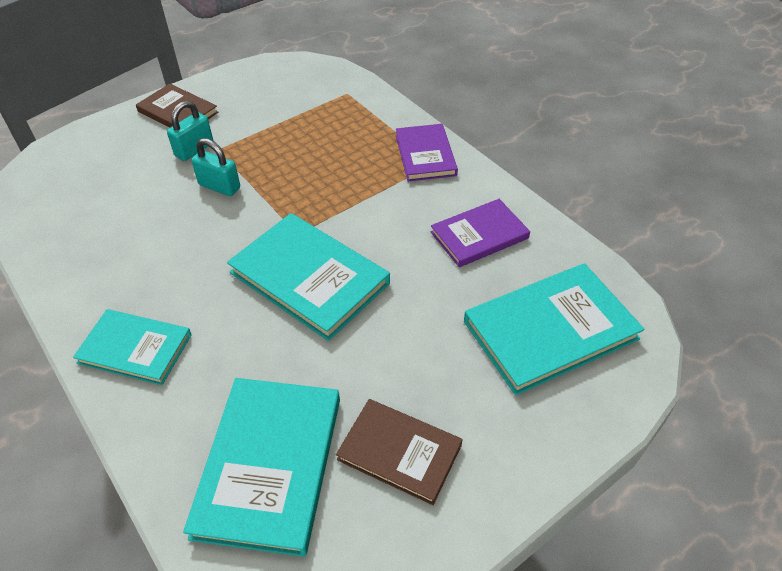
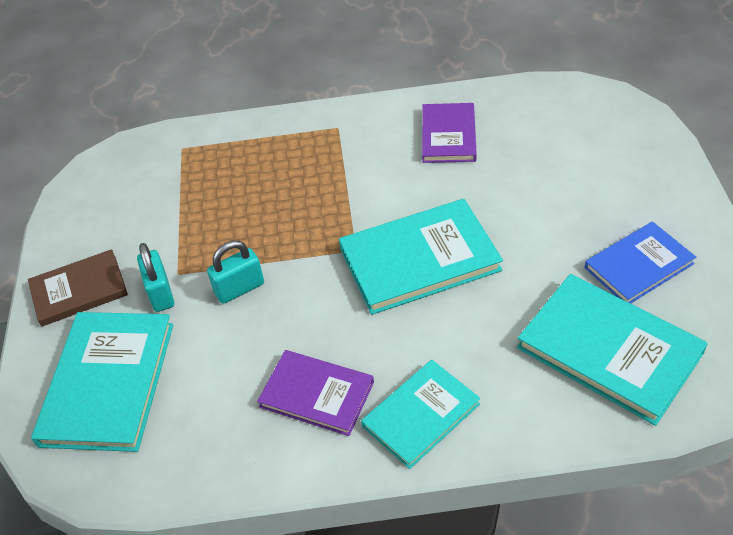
camera: 55 degrees left, 0 degrees up
(399, 452) = (638, 265): brown book -> blue book
(425, 155) = (322, 129): purple book -> purple book (317, 394)
(550, 330) = (574, 138): turquoise book -> turquoise book (108, 383)

